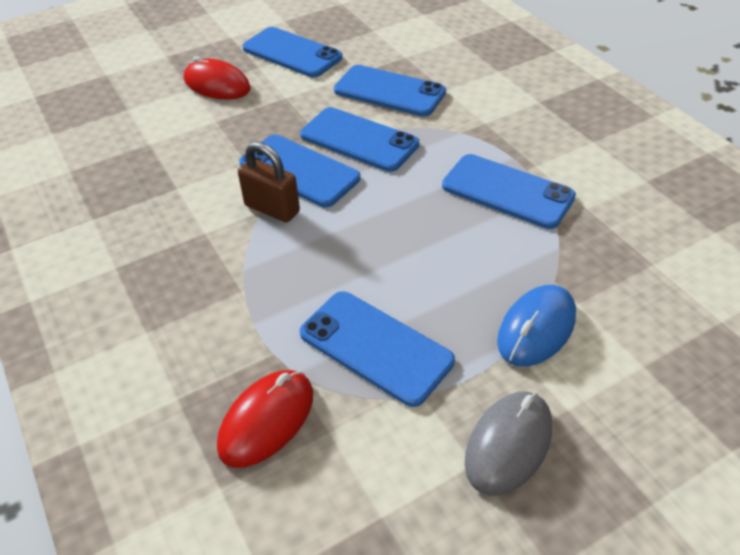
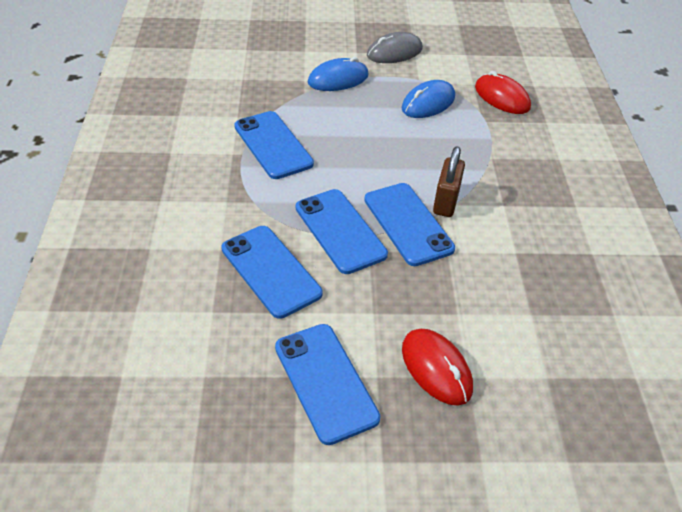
camera: 155 degrees left, 0 degrees up
(267, 420) = (502, 97): red mouse -> red mouse turned 75 degrees clockwise
(272, 209) = (446, 202): brown padlock -> brown padlock turned 45 degrees clockwise
(376, 347) = (428, 103): blue phone -> blue mouse

